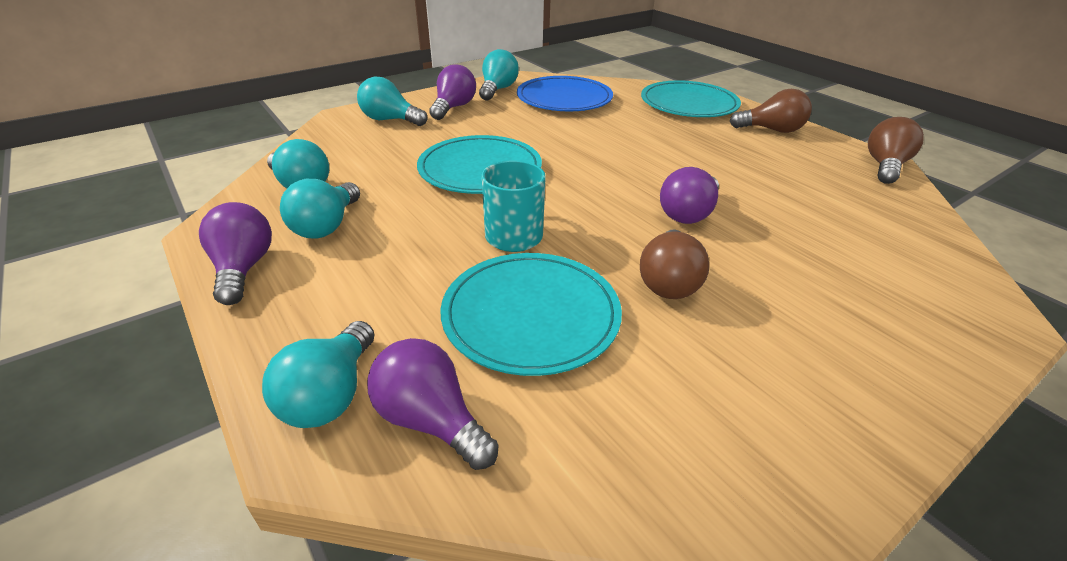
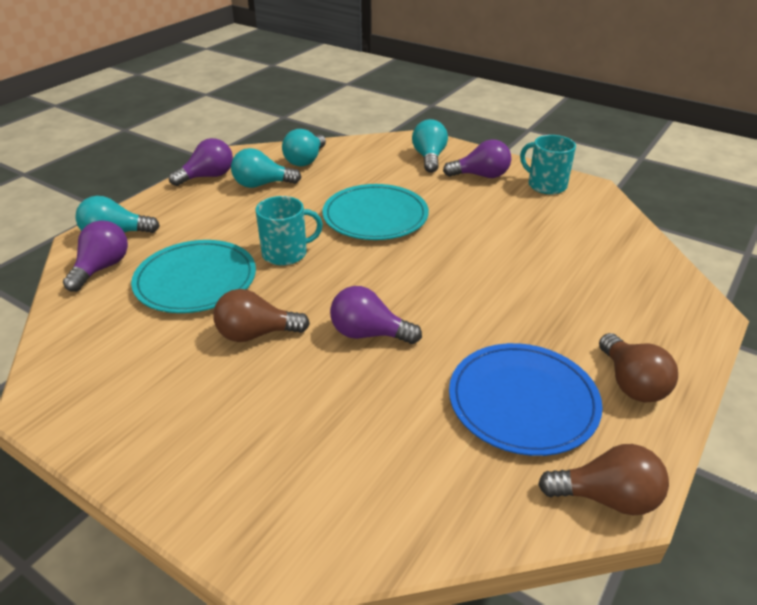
camera: 70 degrees right, 0 degrees up
(498, 90) = (546, 185): turquoise light bulb -> turquoise mug
(564, 98) = (565, 224): blue plate -> blue plate (523, 401)
(689, 104) = (646, 308): turquoise plate -> none

